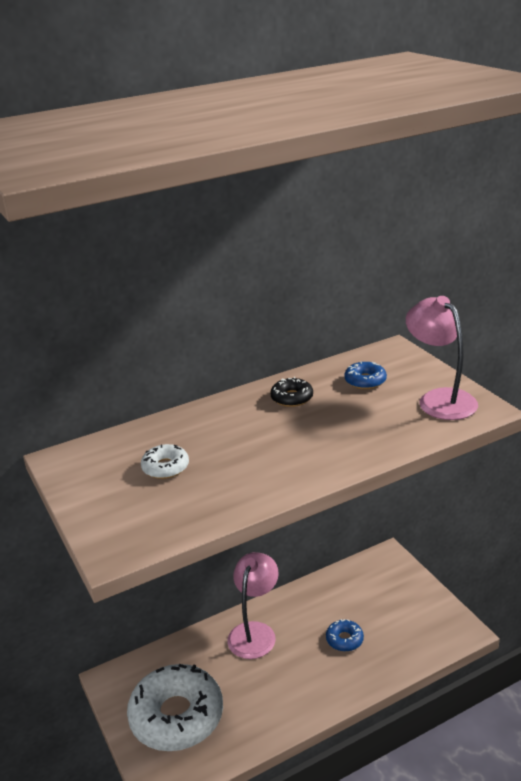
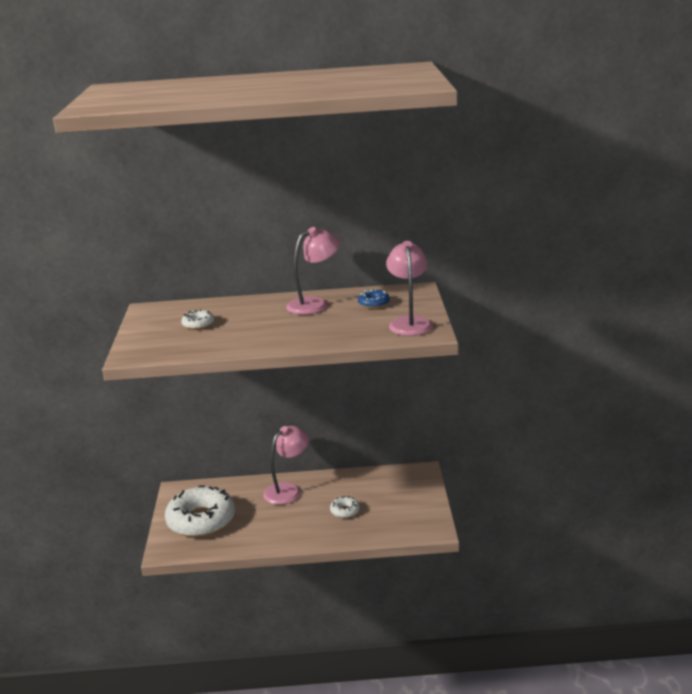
camera: 25 degrees right, 5 degrees down
(292, 398) = (314, 304): black donut -> pink lamp
(344, 639) = (345, 511): blue donut -> white donut

